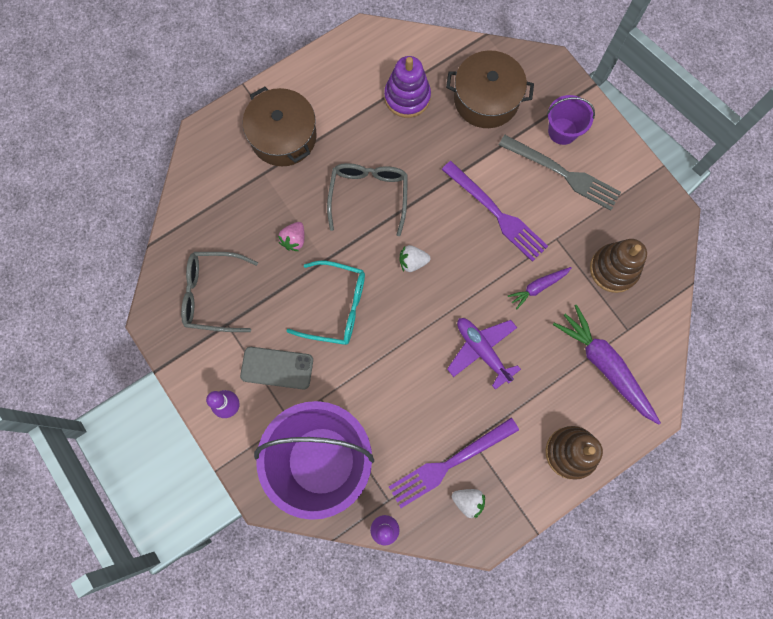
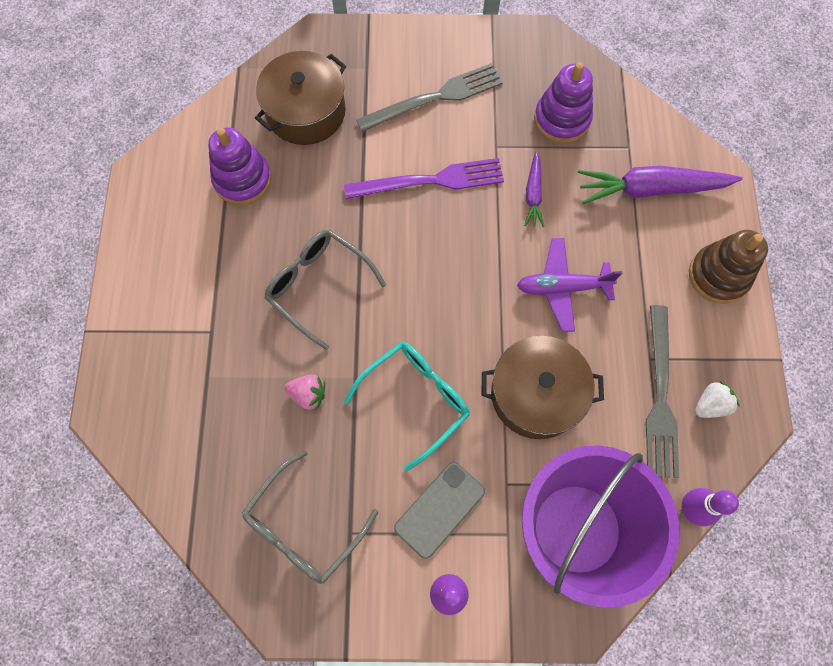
camera: 55 degrees left, 5 degrees down
(283, 136) = (182, 328): brown pot -> brown pot (536, 394)
(294, 240) = (308, 394): pink strawberry -> pink strawberry turned 45 degrees counterclockwise
(412, 262) = (422, 291): white strawberry -> none
(449, 463) = (660, 396): purple fork -> grey fork
(562, 131) = (392, 70): purple bucket -> none
(613, 269) = (562, 119): brown stacking toy -> purple stacking toy

